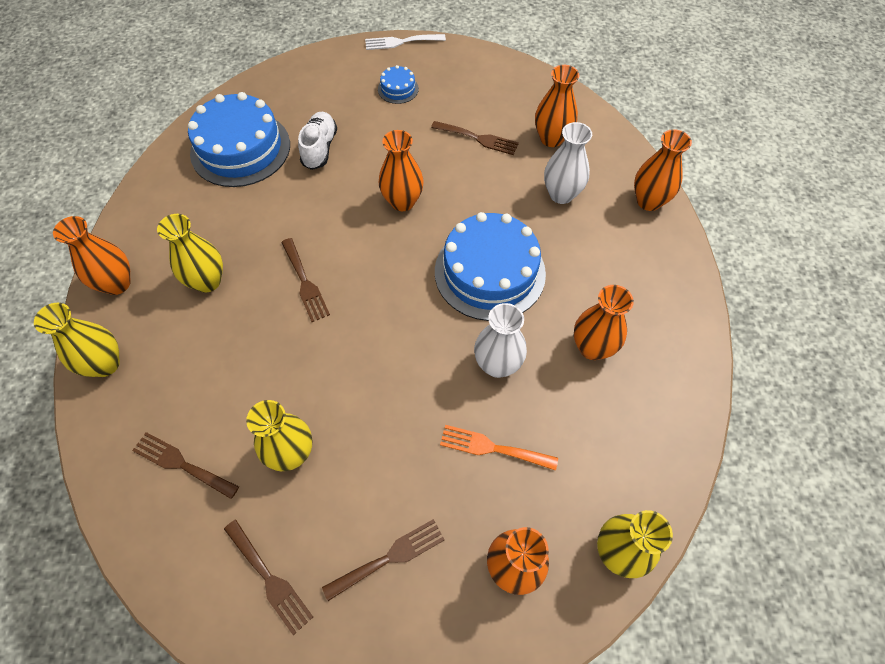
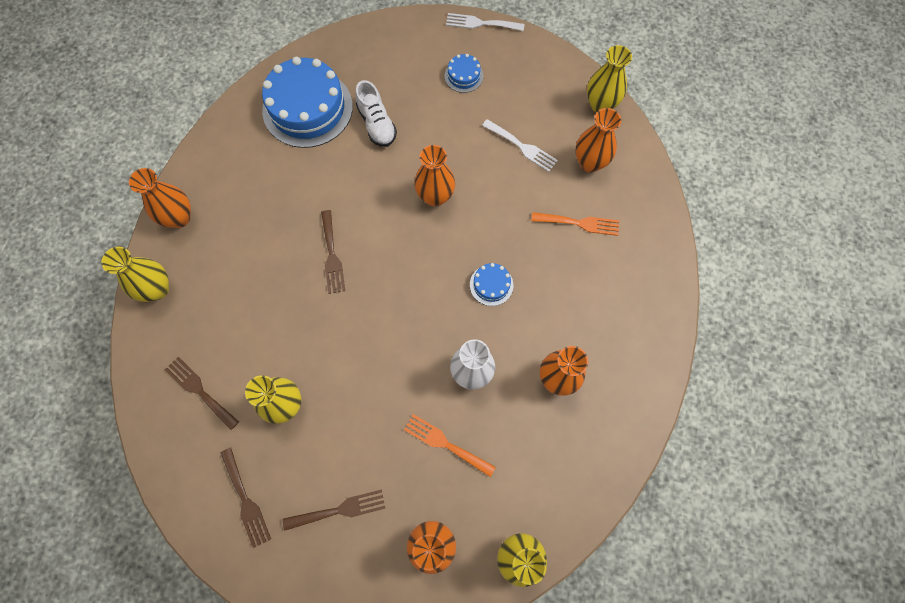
camera: 15 degrees right, 10 degrees up
(207, 281) = (252, 234): yellow vase -> yellow vase (600, 105)
(320, 148) = (377, 124): white shoe -> white shoe turned 135 degrees clockwise
(478, 138) = (522, 147): brown fork -> white fork
(489, 272) = (491, 285): blue cake -> blue cake, size x0.44
(561, 194) = (579, 223): white vase -> orange fork
(648, 201) = (657, 250): orange vase -> none

